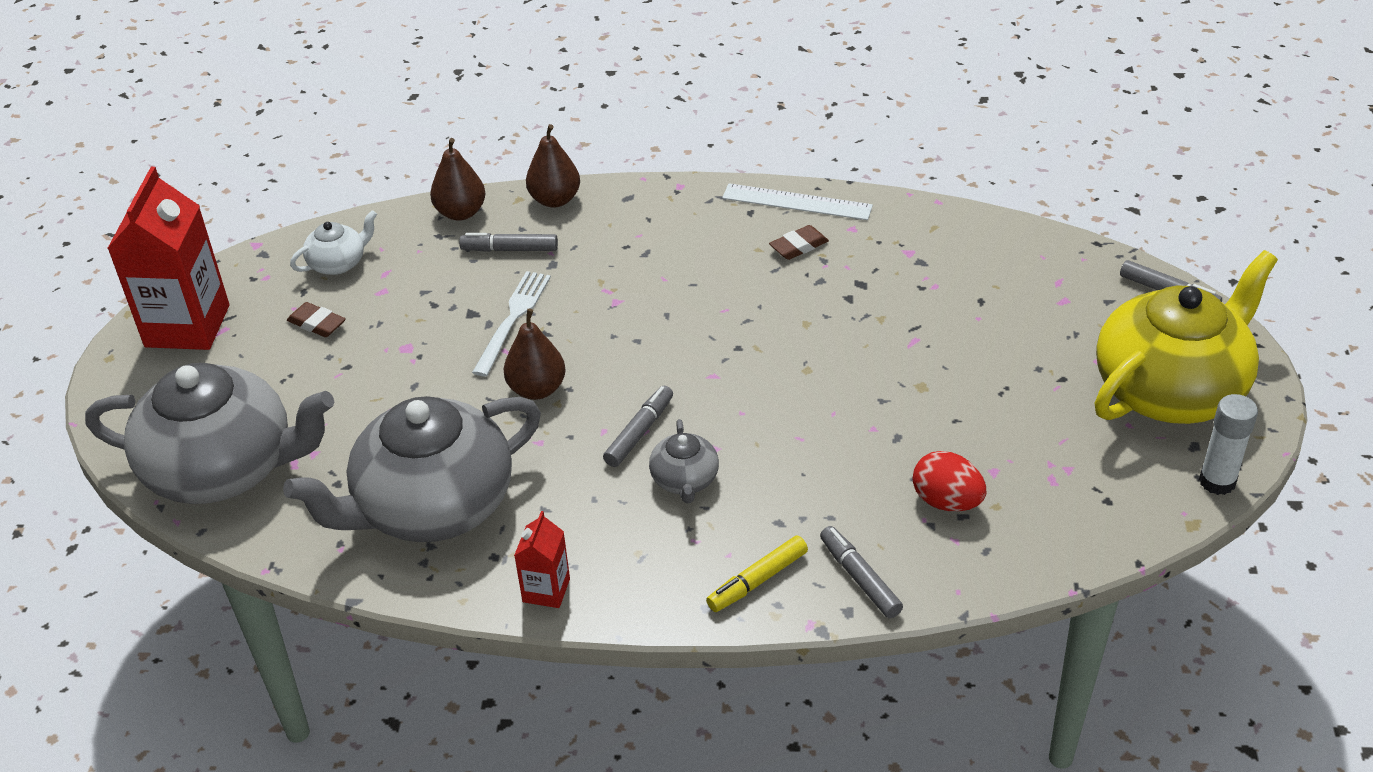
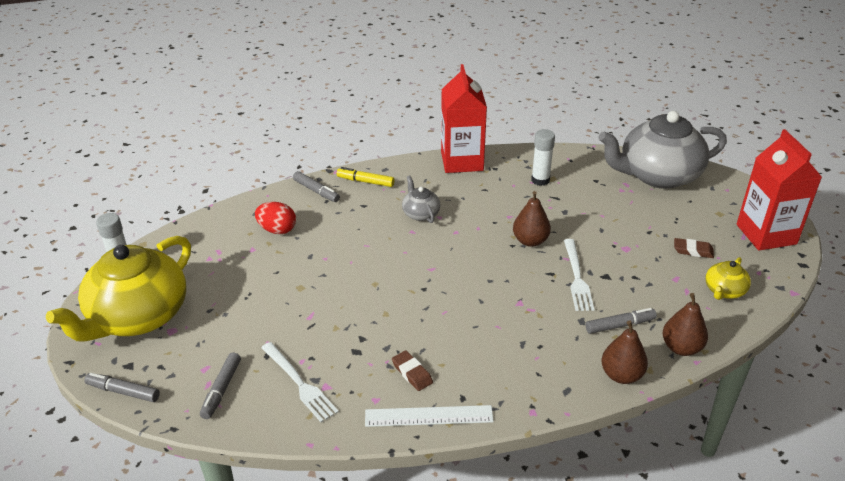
camera: 160 degrees right, 5 degrees down
(338, 263) = (724, 291): white teapot -> yellow teapot
(432, 506) = (540, 180): grey teapot -> white glue stick
(546, 590) = (462, 161): red carton -> red carton, size x2.08
(639, 432) = (457, 230): grey marker -> grey marker (221, 389)
(757, 580) = (365, 181): yellow marker -> yellow marker turned 105 degrees counterclockwise
(799, 246) = (412, 373): brown eraser -> brown eraser turned 75 degrees counterclockwise
(941, 261) = (299, 383): none -> white fork

